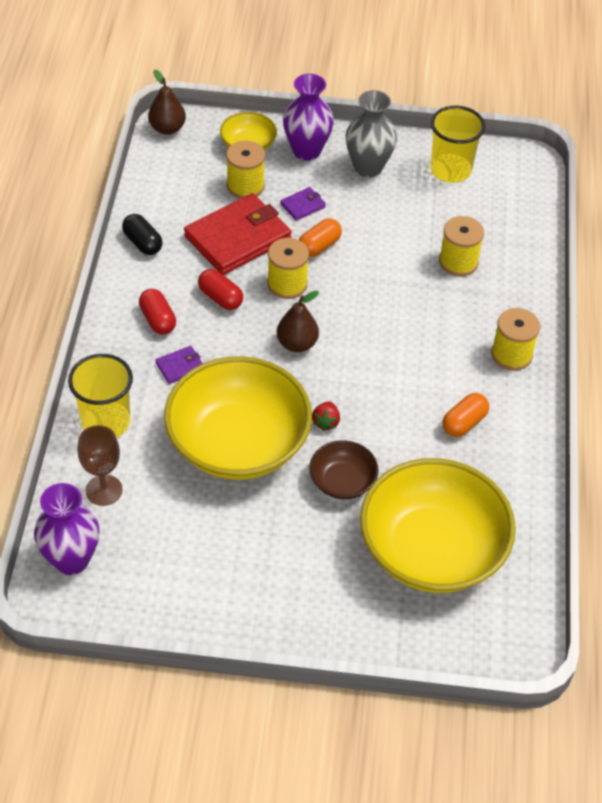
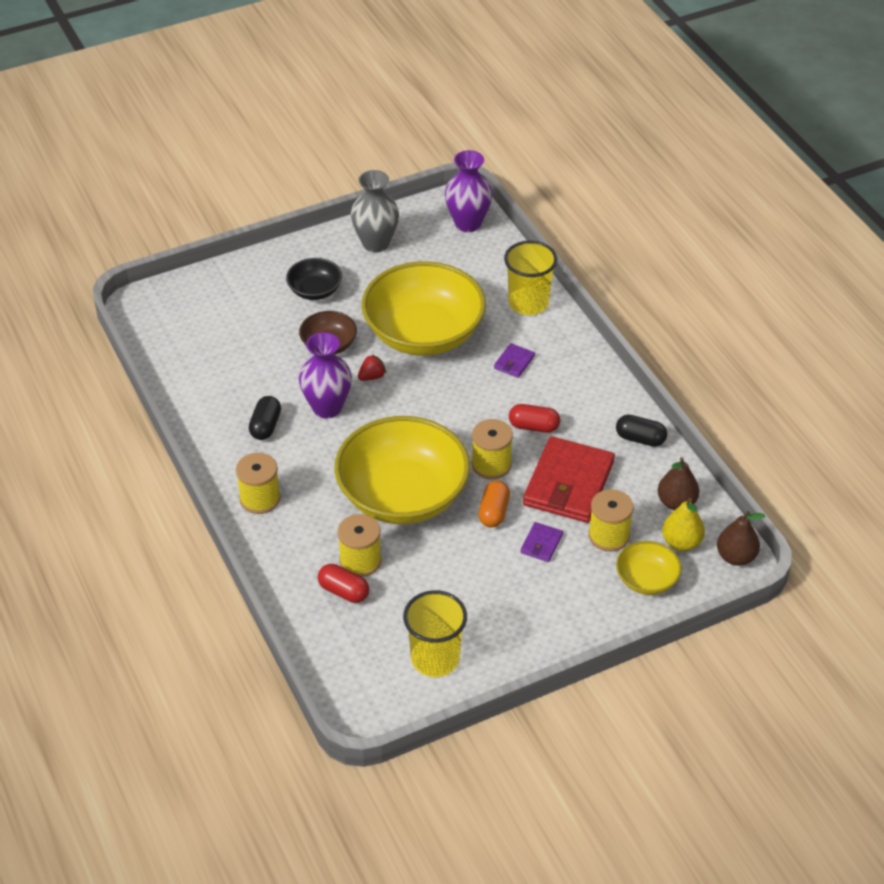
camera: 150 degrees right, 5 degrees down
(104, 490) = (487, 266): brown goblet -> none
(158, 320) = (564, 386): red capsule -> red capsule (343, 591)
(196, 156) = (681, 542): none -> yellow pear
(297, 344) = (441, 421): brown pear -> brown pear (676, 502)
(306, 151) = (588, 604): purple vase -> purple vase (327, 408)
(309, 559) = (315, 290): none -> black bowl
(326, 422) = (372, 377): red strawberry -> red strawberry turned 75 degrees clockwise
(368, 167) = (516, 617): grey vase -> grey vase (376, 243)
(432, 549) = (234, 333): yellow bowl -> yellow bowl (402, 495)
(464, 423) = (265, 426): orange capsule -> black capsule

